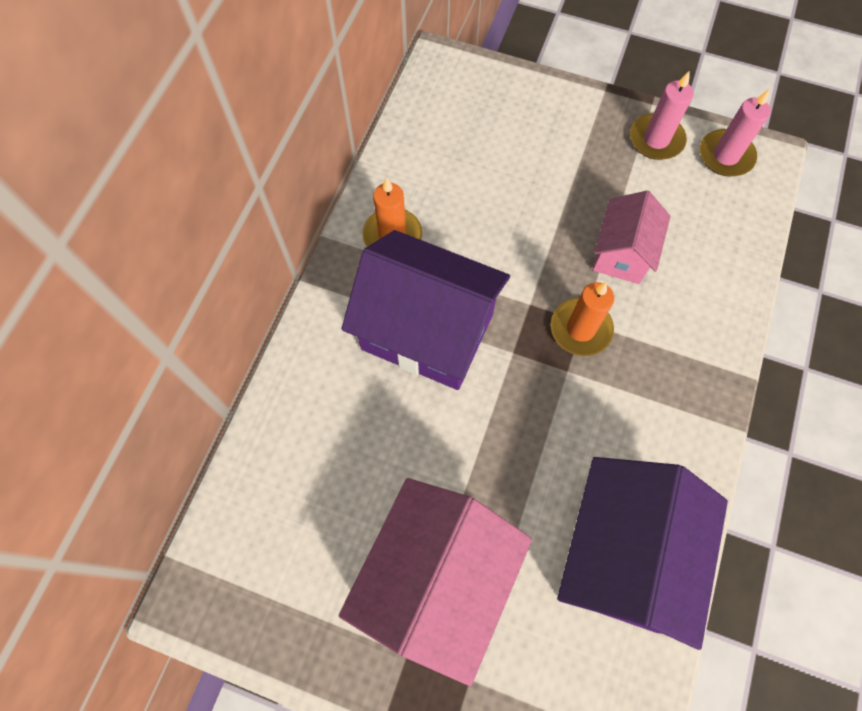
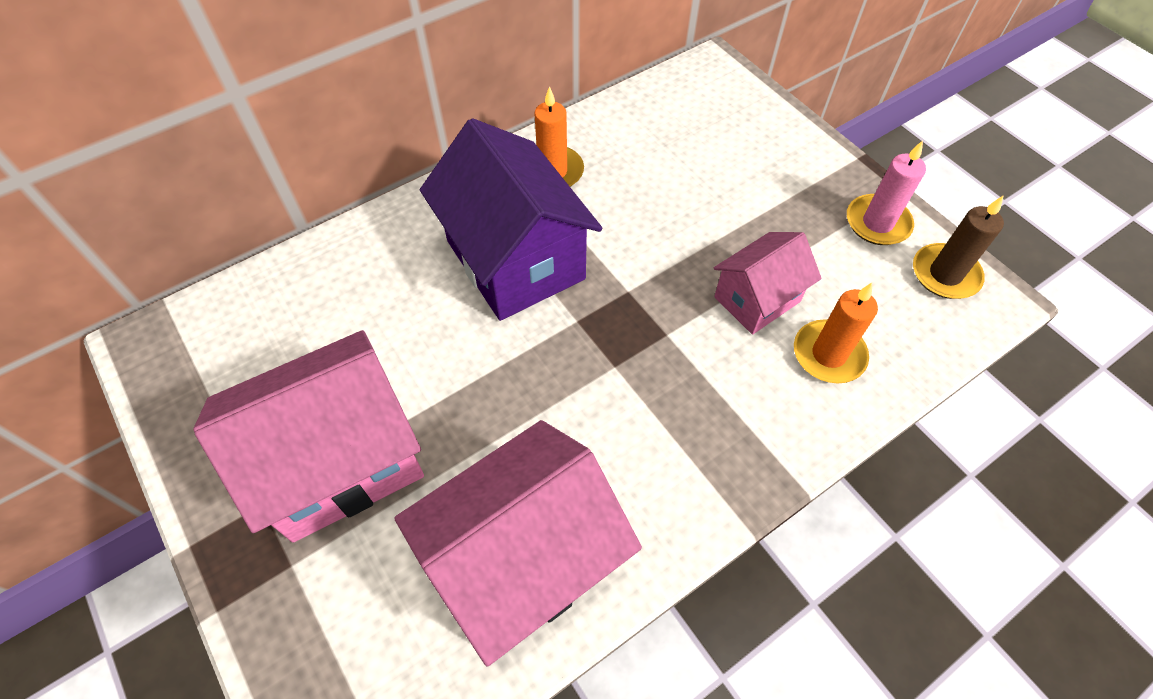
camera: 35 degrees right, 10 degrees down
(580, 329) = (659, 339): orange candle -> orange candle (828, 354)
(621, 555) = (523, 560): purple house -> pink house
(725, 156) = (945, 274): pink candle -> brown candle

